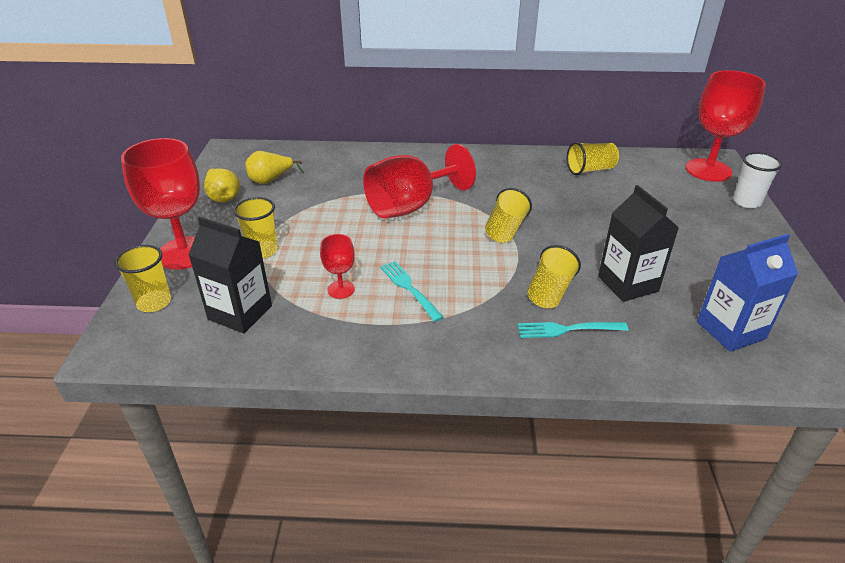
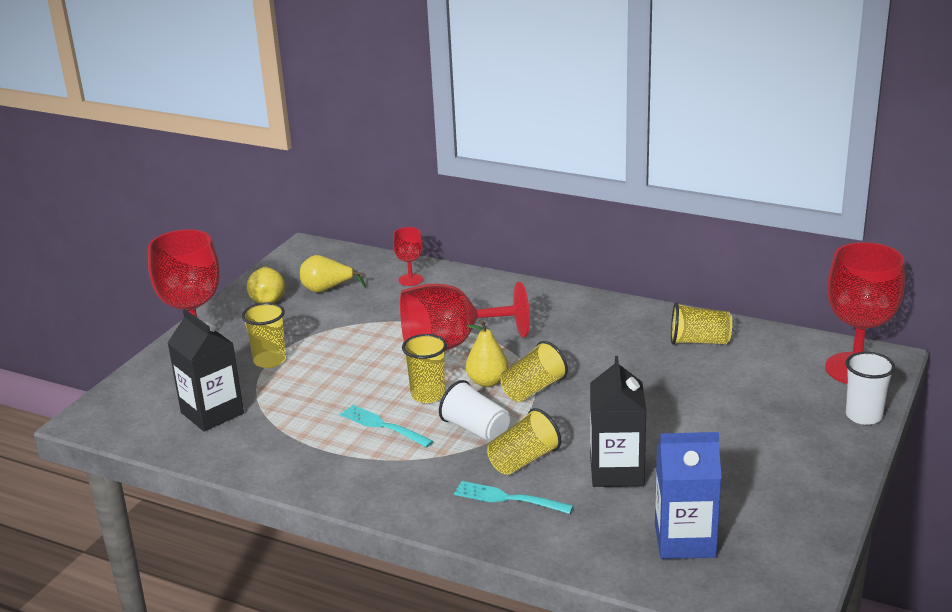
camera: 25 degrees right, 10 degrees down
(154, 302) = (145, 388): yellow cup -> yellow cup (428, 395)
(341, 289) = (317, 412): red goblet -> red goblet (410, 280)
(409, 288) = (383, 426): turquoise fork -> turquoise fork turned 45 degrees counterclockwise
(465, 231) = (487, 382): none -> yellow pear
(489, 274) = (476, 429): none -> white cup

